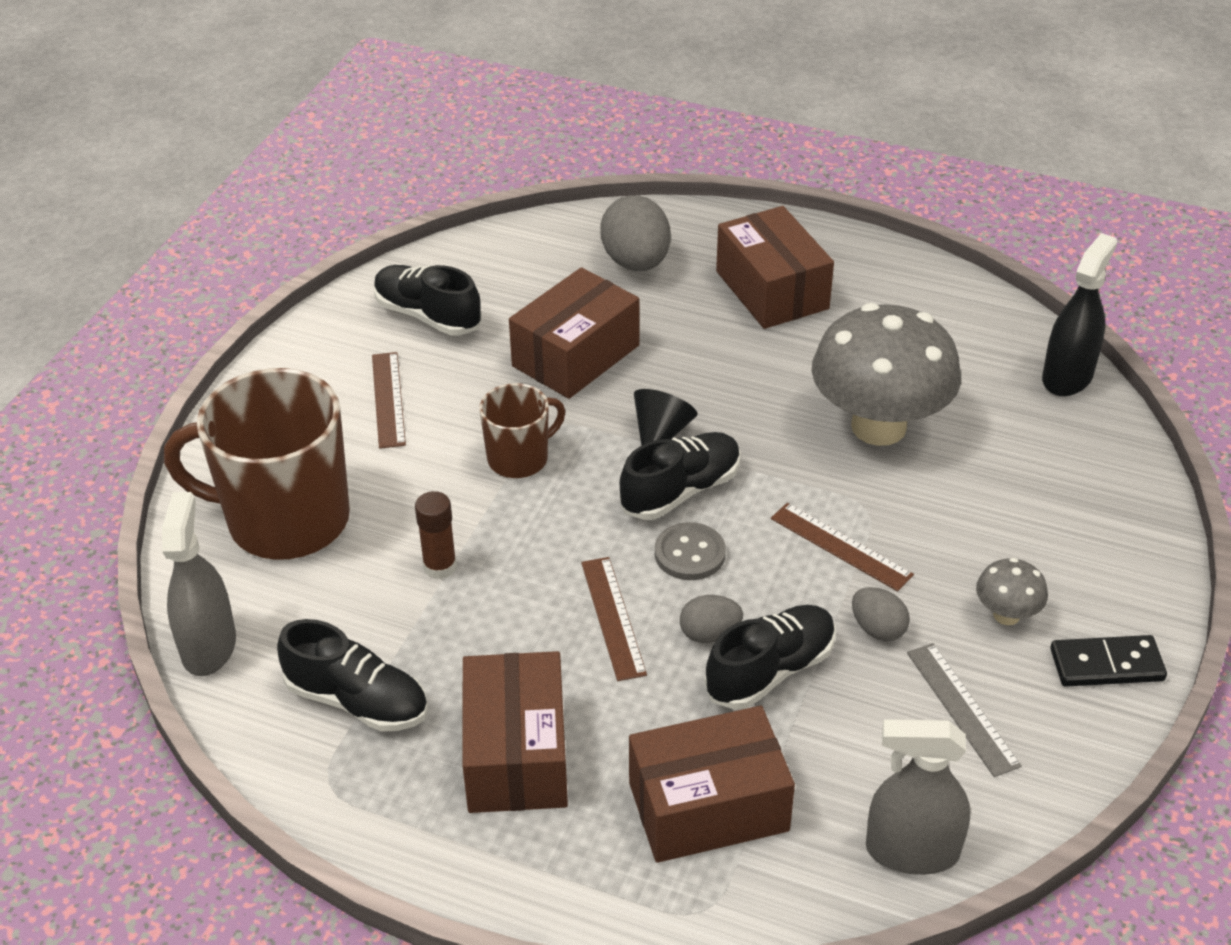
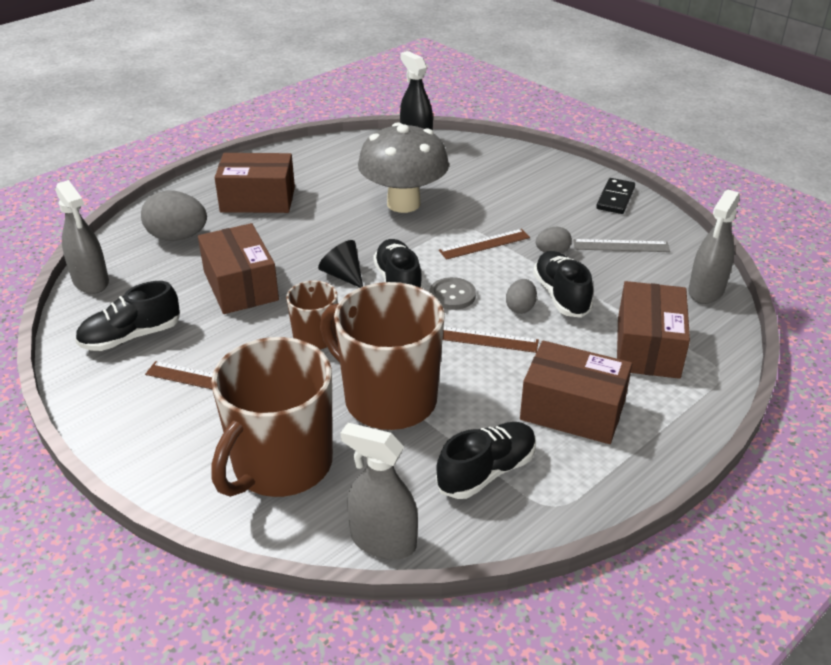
camera: 65 degrees left, 5 degrees down
(440, 567) = (388, 399): brown glue stick -> brown mug
(504, 240) = (91, 281): none -> grey spray bottle
(1006, 615) = (567, 213): grey mushroom -> none

